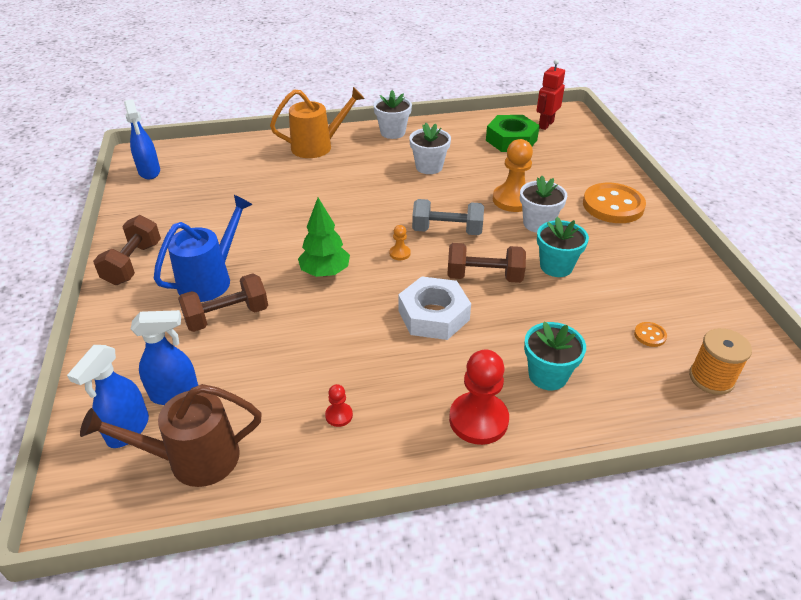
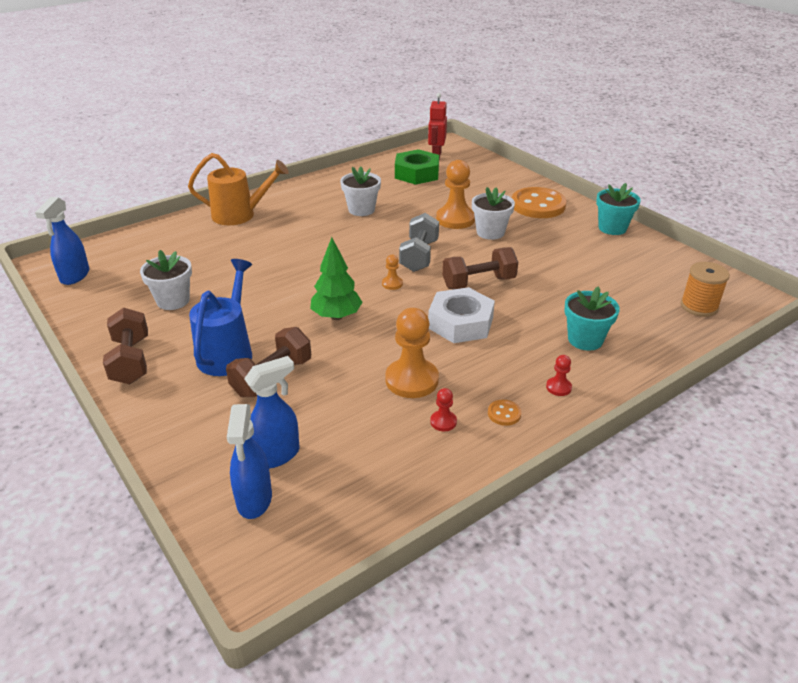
camera: 25 degrees left, 5 degrees down
(149, 172) = (75, 276): blue spray bottle -> blue spray bottle turned 60 degrees clockwise
(192, 459) = (340, 500): brown watering can -> none
(318, 146) = (240, 215): orange watering can -> orange watering can turned 45 degrees clockwise
(343, 361) = (412, 380): none -> orange pawn
(392, 132) = (304, 189): white flower pot -> white flower pot (173, 301)
(447, 231) = (419, 256): grey dumbbell -> grey dumbbell turned 60 degrees counterclockwise
(478, 420) = (558, 387): red pawn -> red pawn, size x0.47
(556, 266) = (529, 260): turquoise flower pot -> turquoise flower pot (612, 228)
(650, 335) = (636, 290): orange button -> orange button (504, 414)

